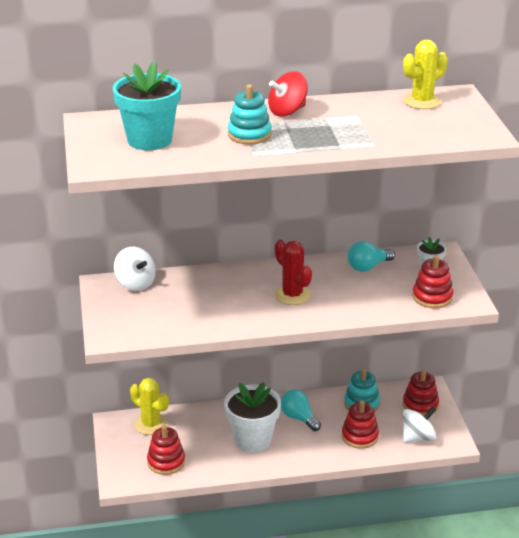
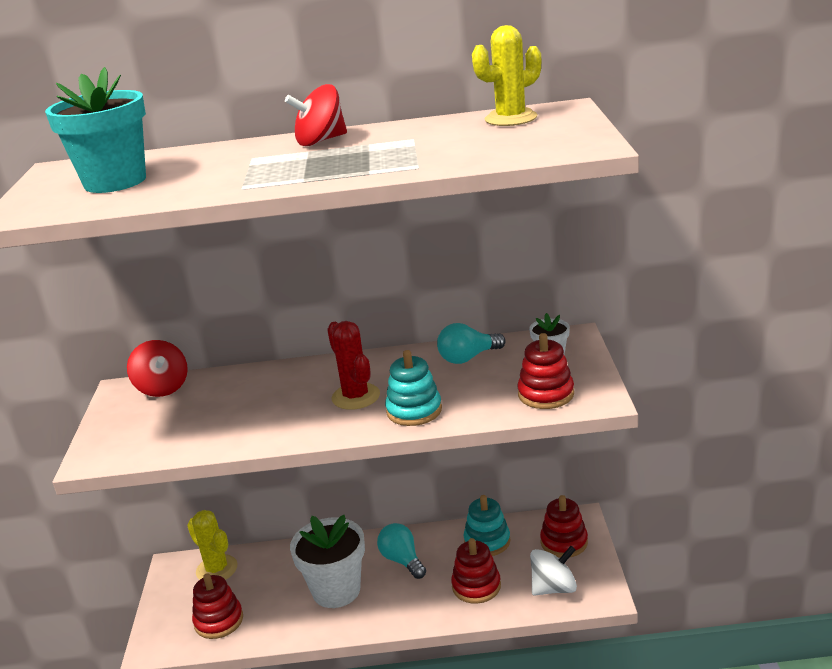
camera: 10 degrees right, 5 degrees down
(135, 283) = (162, 388): white spinning top -> red spinning top
(249, 135) = (252, 168): turquoise stacking toy -> turquoise stacking toy (414, 410)

